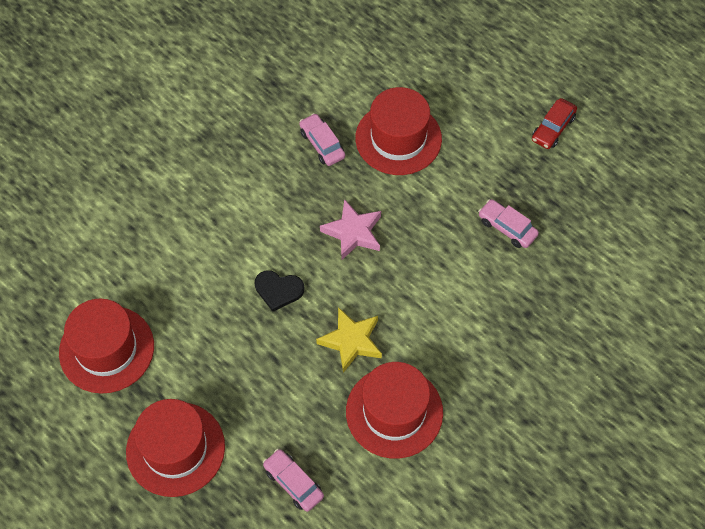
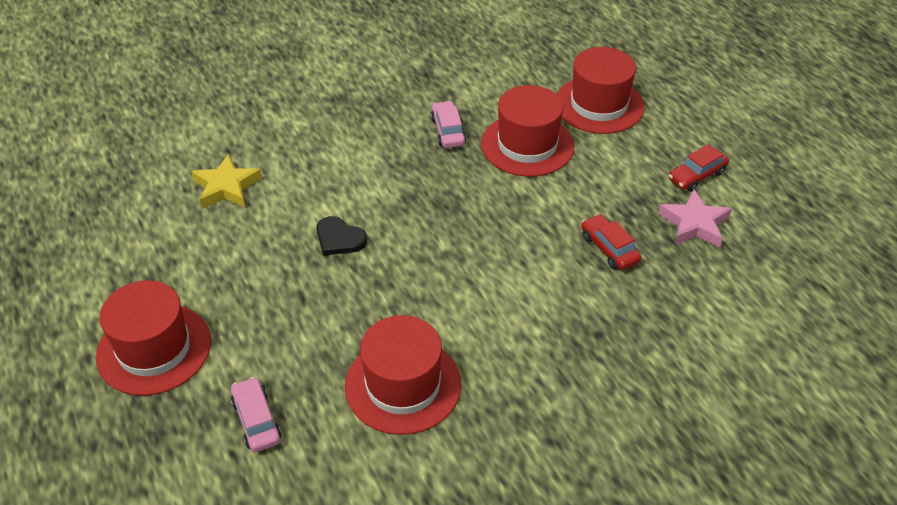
camera: 20 degrees right, 15 degrees down
(106, 349) = (142, 241): red hat -> red hat (599, 105)
(351, 341) = (390, 304): yellow star -> yellow star (226, 187)
(353, 232) = (441, 210): pink star -> pink star (694, 224)
(507, 228) = (609, 249): pink car -> red car

